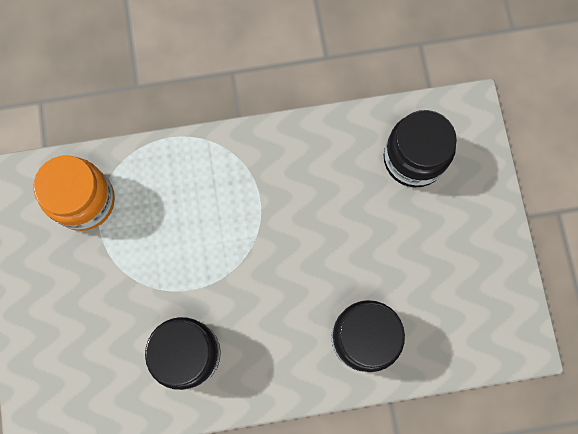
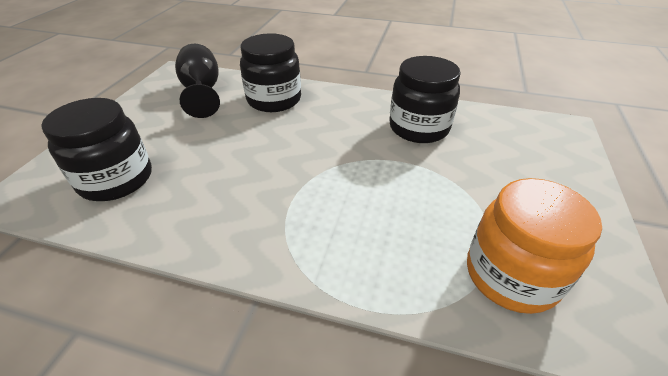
camera: 155 degrees left, 35 degrees down
(454, 315) = (202, 92): none -> black goblet

